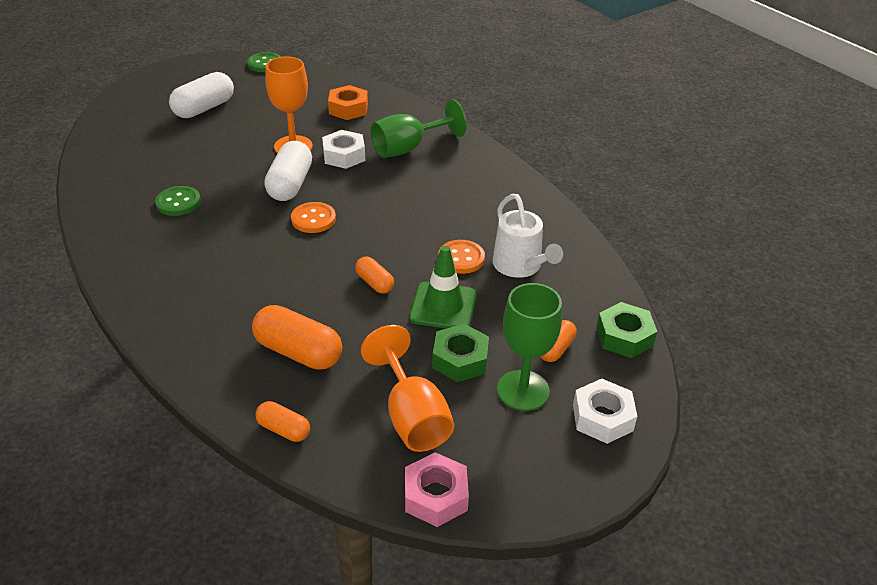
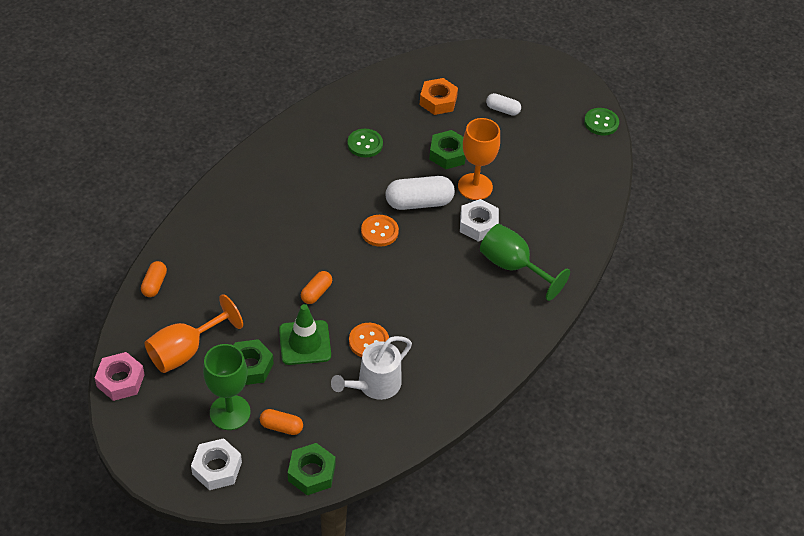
camera: 70 degrees right, 10 degrees up
(204, 108) = (502, 110): white capsule -> white capsule, size x0.56
(237, 152) = (448, 154): none -> green nut
(298, 352) = (227, 269): orange capsule -> none
(348, 109) = (556, 206): orange nut -> orange nut (438, 101)

